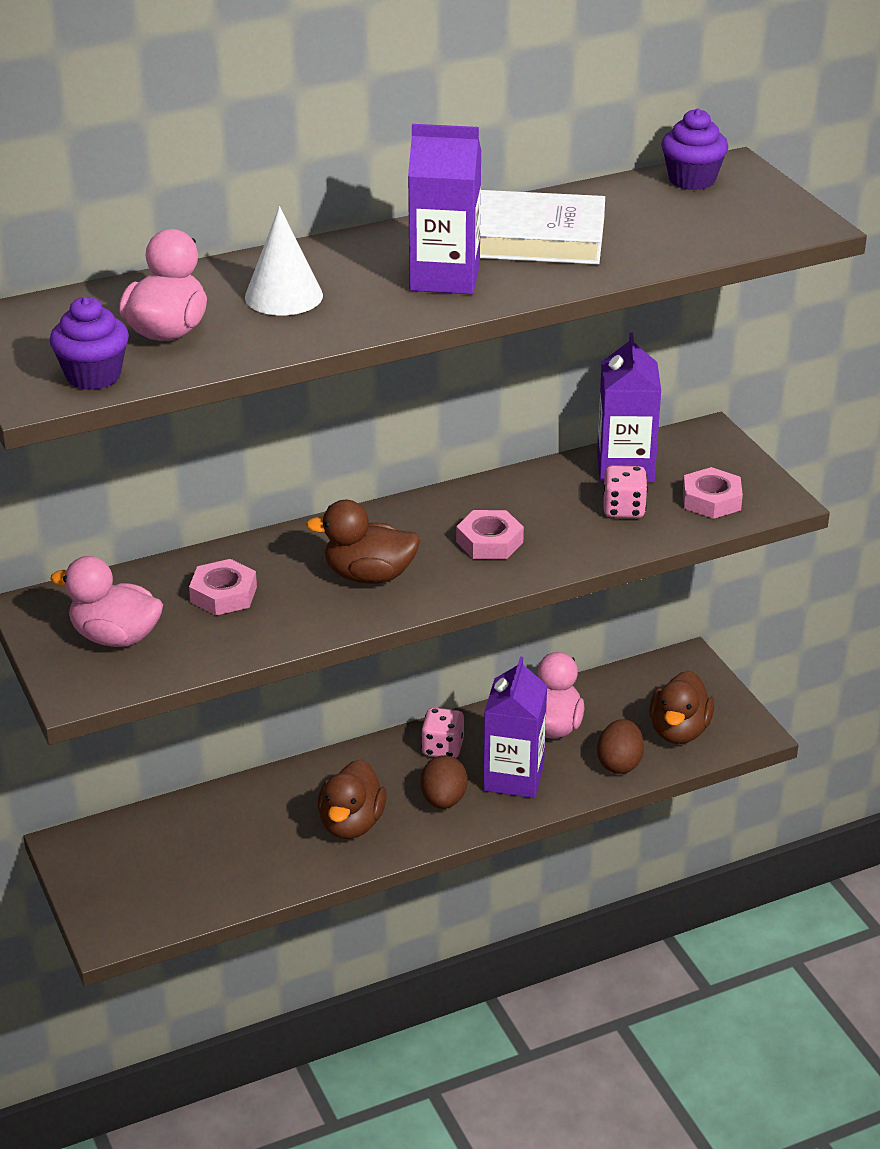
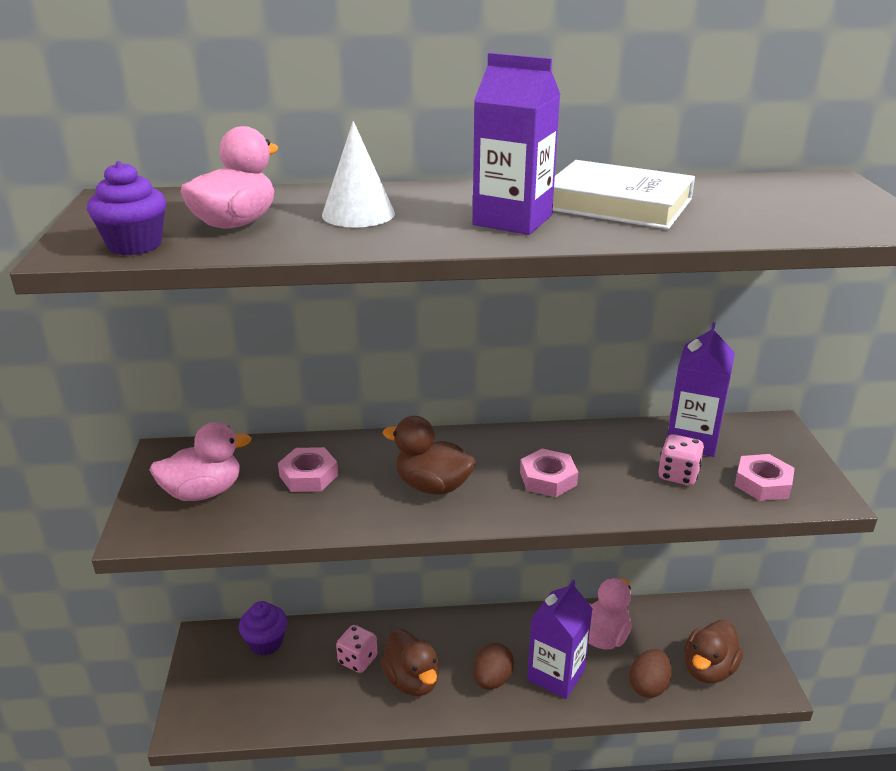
camera: 20 degrees right, 5 degrees down
(115, 637) = (203, 492): pink duck -> pink duck turned 120 degrees clockwise
(351, 824) = (412, 680): brown duck -> brown duck turned 60 degrees counterclockwise
(442, 748) = (510, 632): pink dice -> pink dice (357, 660)
(692, 180) = (790, 184): purple cupcake -> purple cupcake (266, 643)

